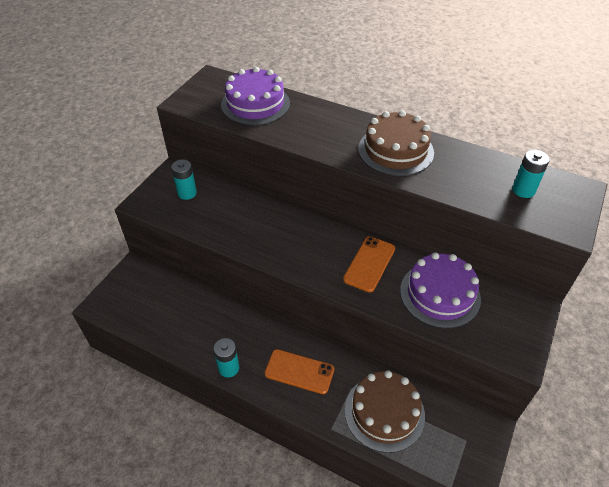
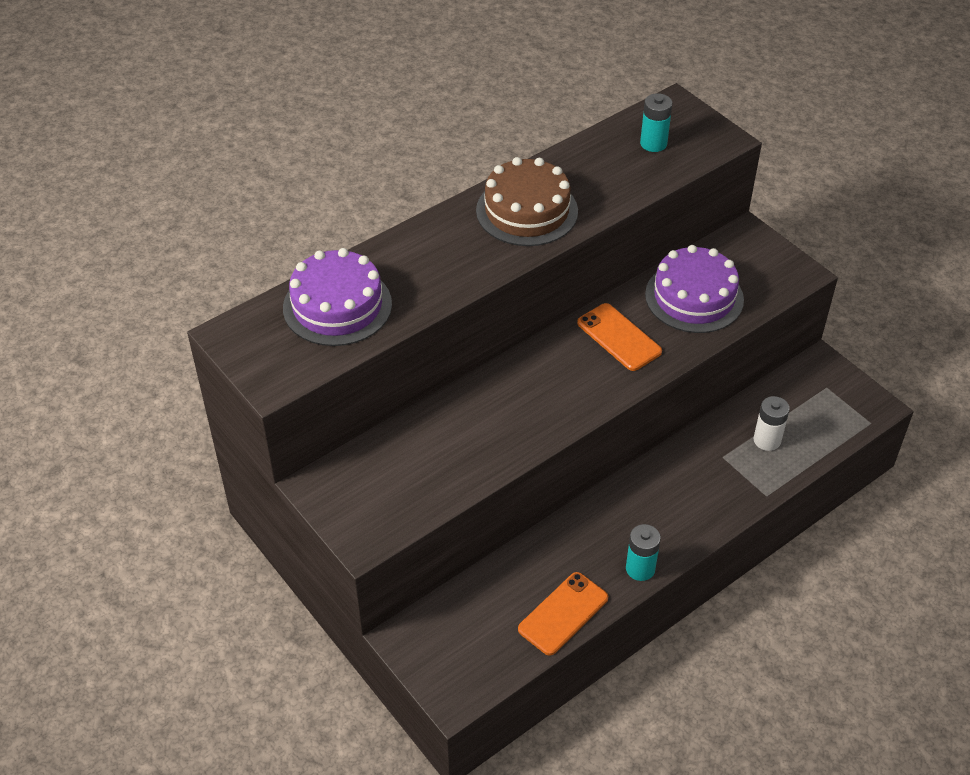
camera: 65 degrees left, 0 degrees up
(187, 193) = (377, 480): turquoise battery -> none
(299, 371) = (679, 498): orange phone -> orange phone (563, 613)
(384, 412) = (767, 440): brown cake -> white battery

